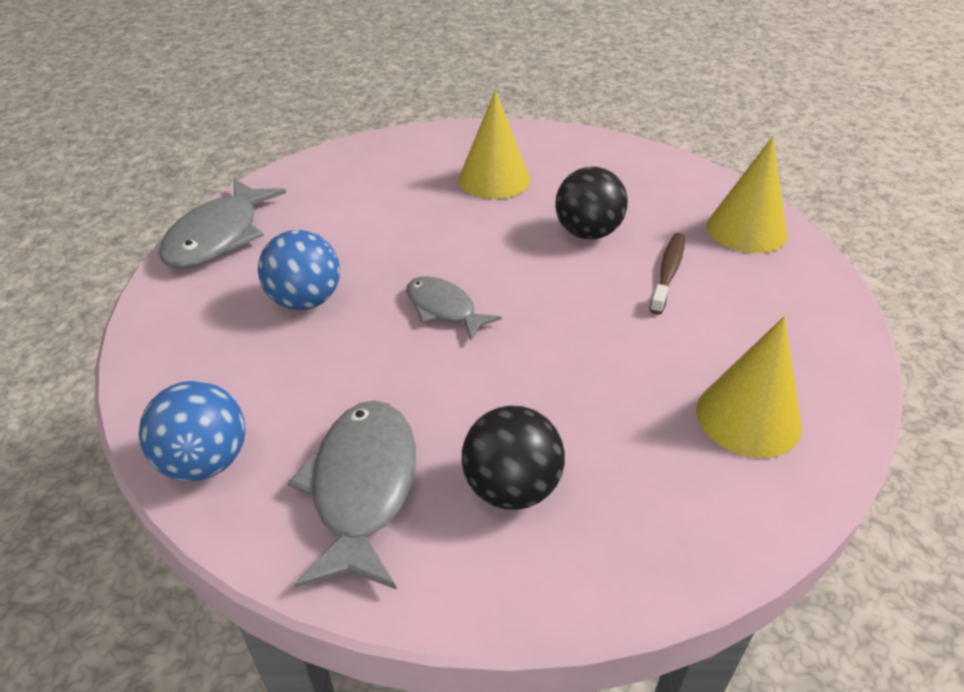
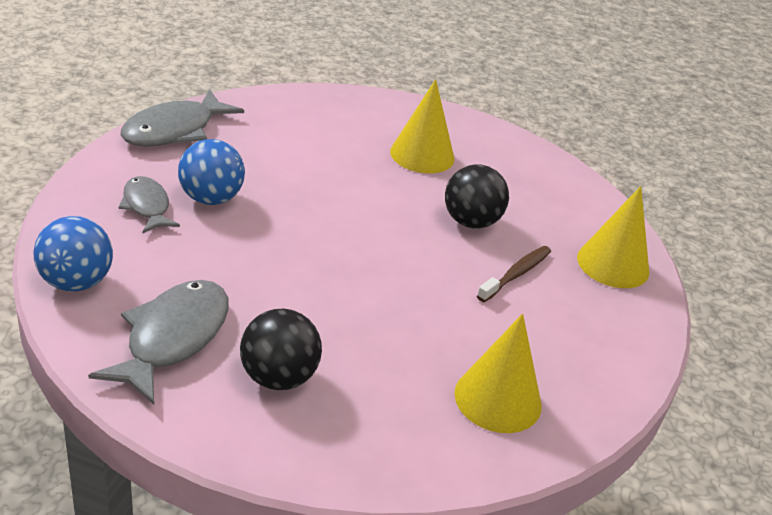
camera: 15 degrees right, 5 degrees down
(444, 309) = (313, 240): grey fish -> grey fish (147, 206)

